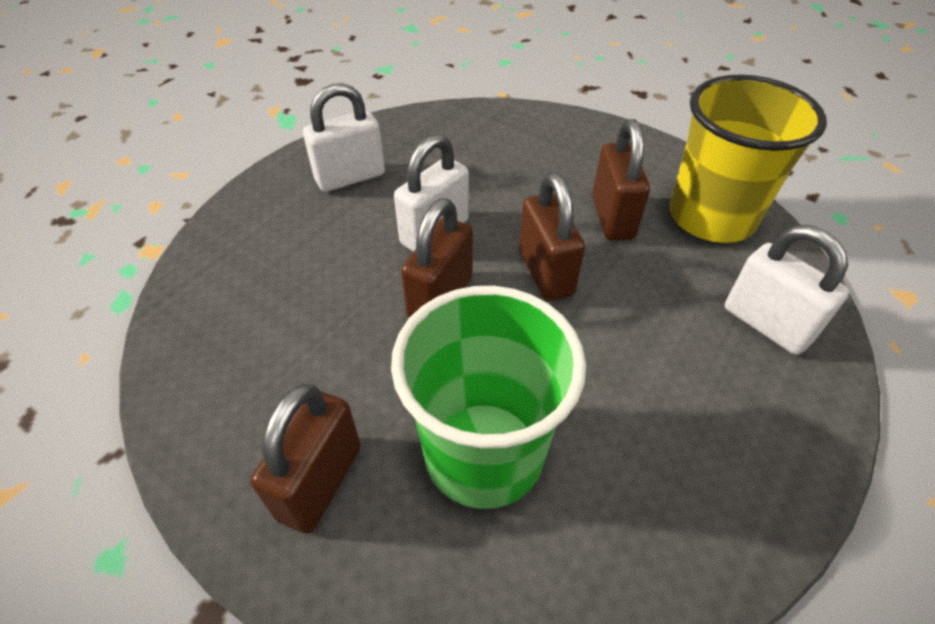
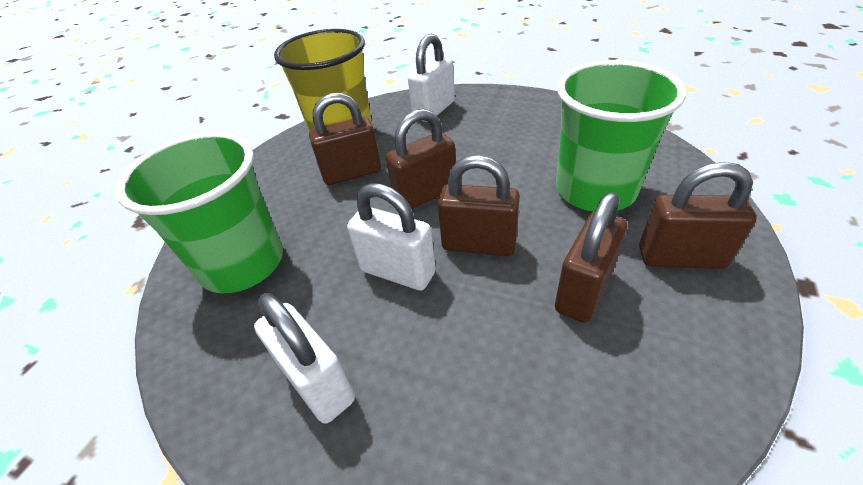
camera: 100 degrees left, 5 degrees down
(333, 362) = (583, 290): none -> brown padlock
(495, 141) = (243, 263): none -> green cup

